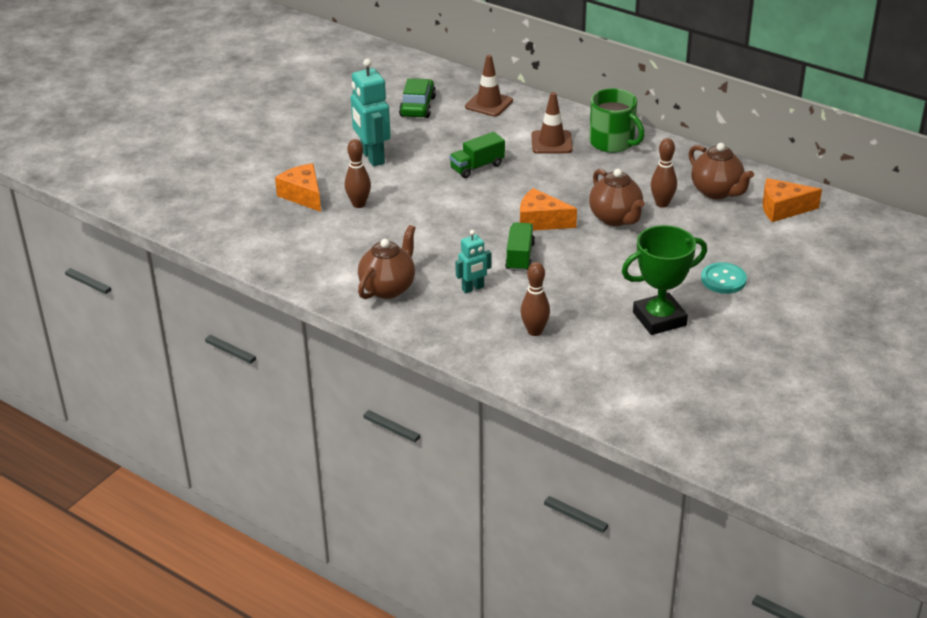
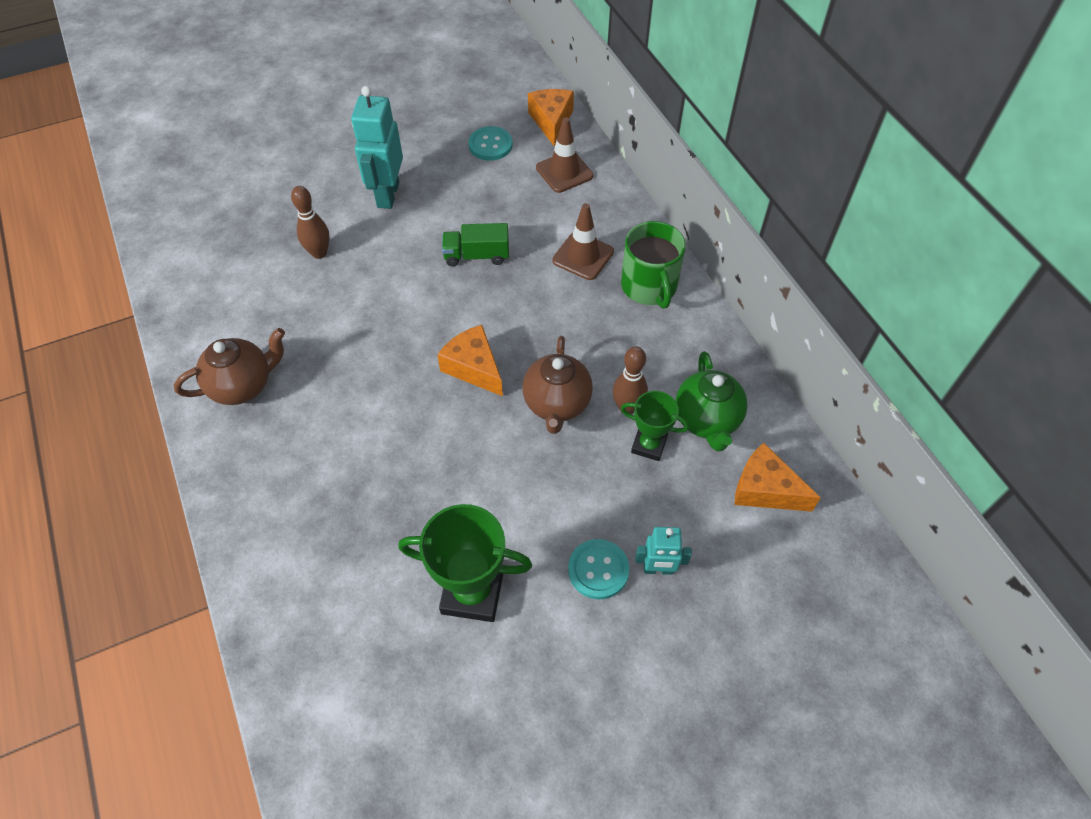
camera: 30 degrees right, 20 degrees up
(303, 195) = (280, 216): orange cheese -> orange cheese (551, 121)
(417, 106) = (490, 145): green car -> turquoise button
(473, 288) = (321, 431): turquoise robot -> turquoise robot (658, 569)
(520, 257) = (407, 410): green truck -> none
(534, 331) = (325, 533): brown bowling pin -> none
(694, 215) = (649, 445): none -> green trophy
(717, 192) = (706, 420): brown teapot -> green teapot

